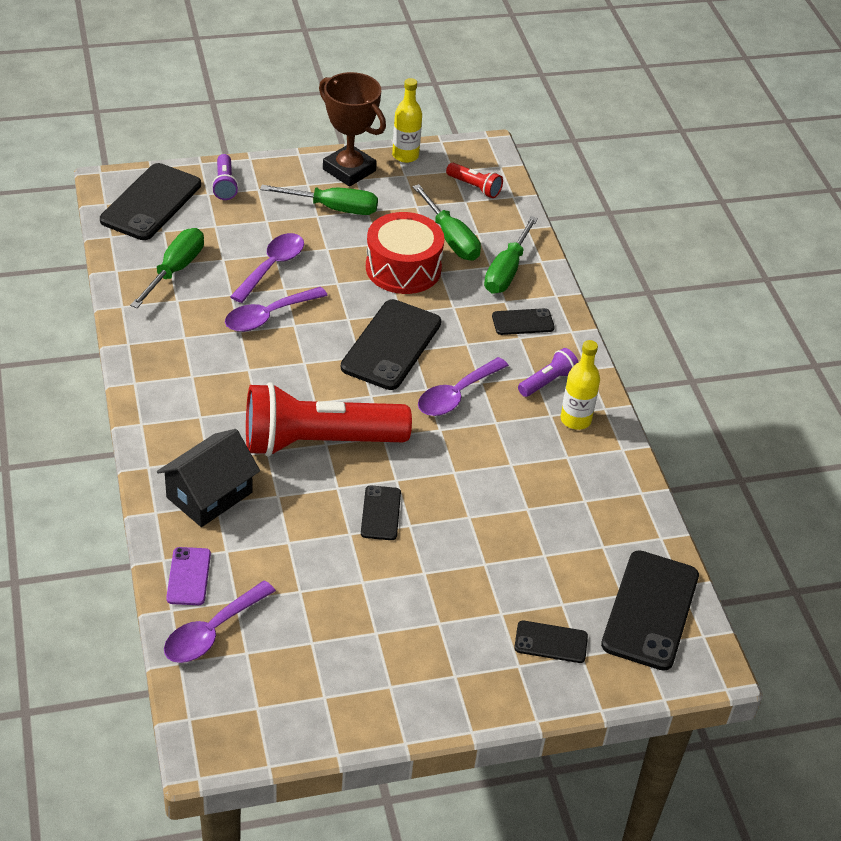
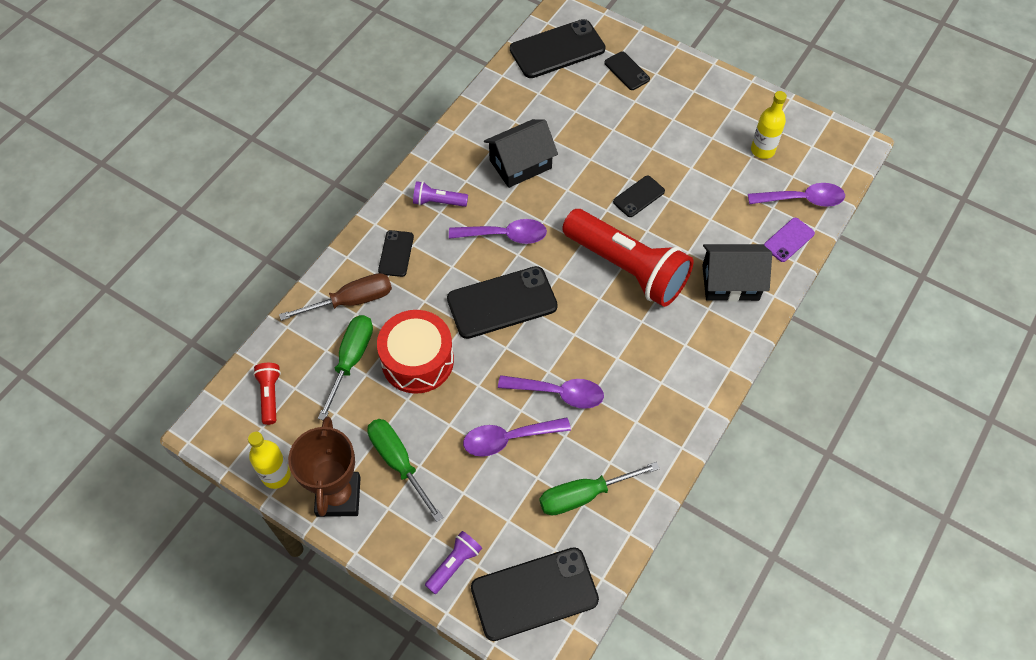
camera: 130 degrees left, 15 degrees up
(506, 271) = (352, 301): green screwdriver -> brown screwdriver
(523, 322) = (396, 253): black phone -> black phone turned 60 degrees clockwise
(524, 463) = (520, 164): none -> black house
(575, 420) = (455, 167): yellow bottle -> yellow bottle (762, 150)

